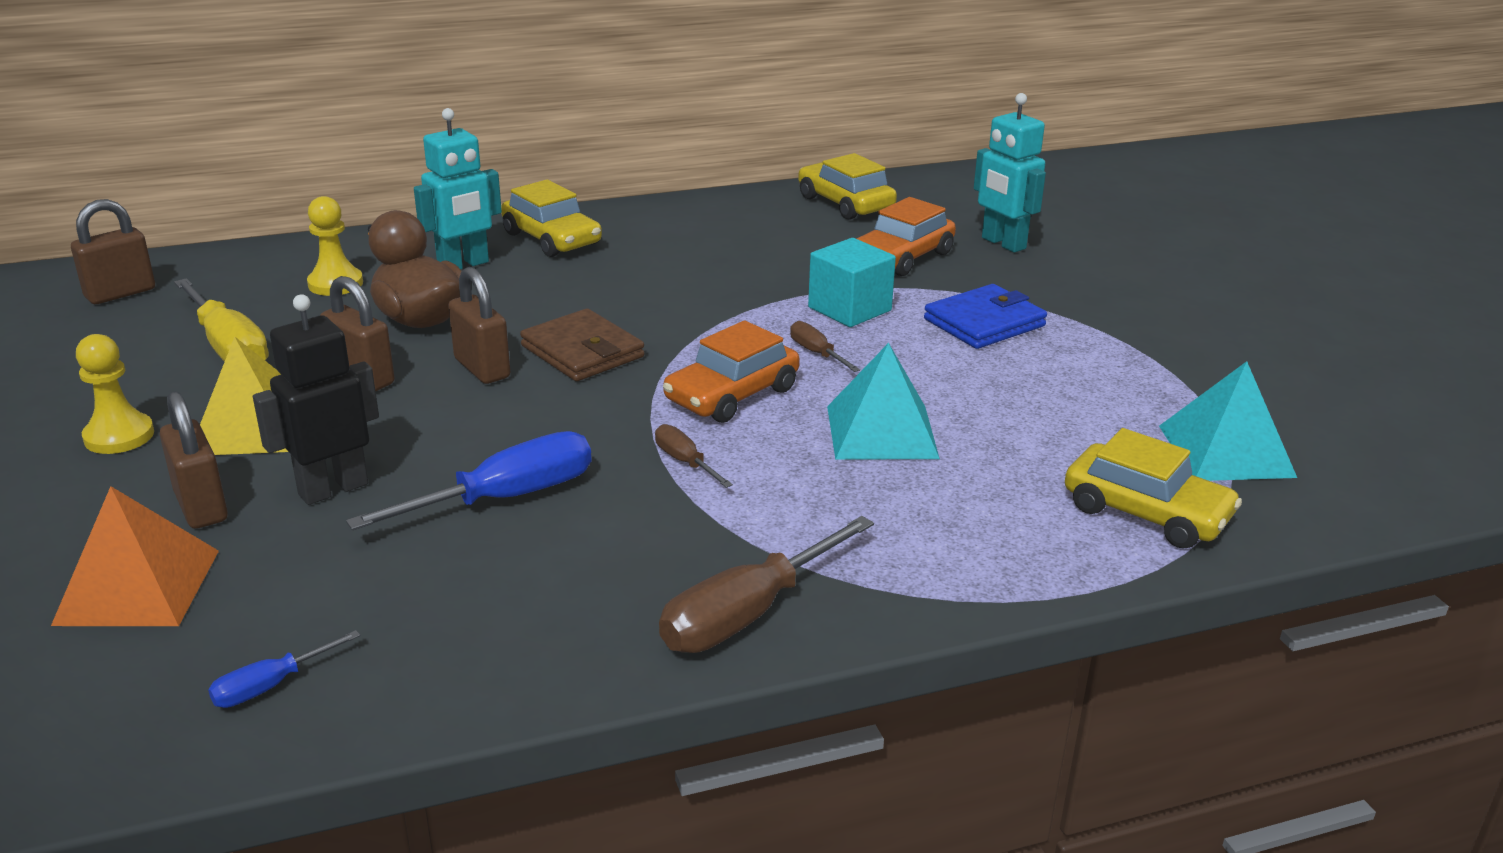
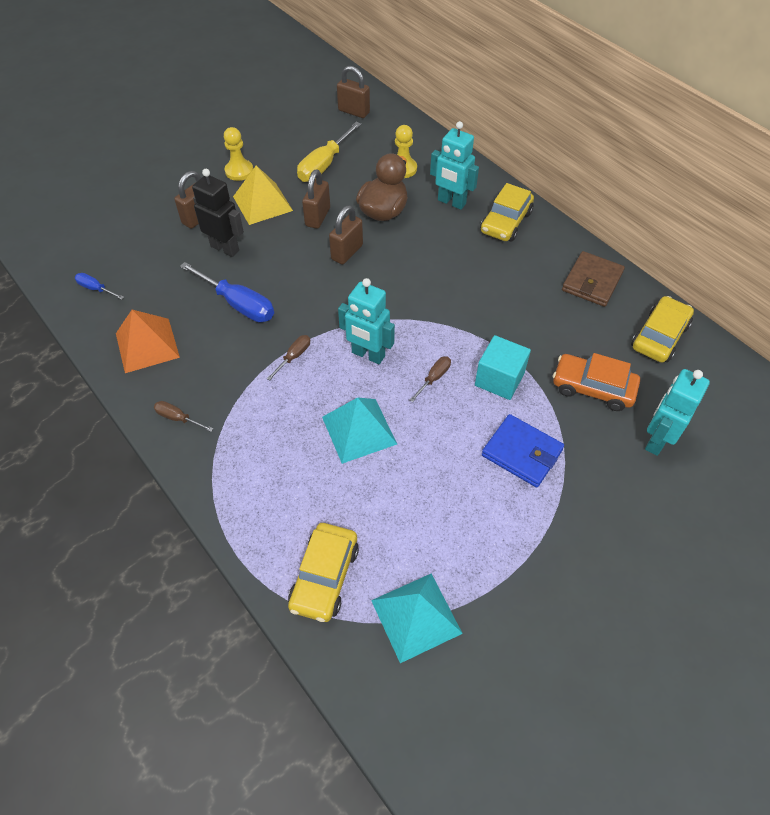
camera: 70 degrees right, 25 degrees up
(138, 586) = (143, 227): orange pyramid -> orange pyramid (147, 345)
(582, 351) = (383, 281): brown wallet -> brown wallet (592, 282)
(732, 395) = (368, 355): orange car -> turquoise robot
(748, 613) = (178, 418): brown screwdriver -> brown screwdriver, size x0.51

